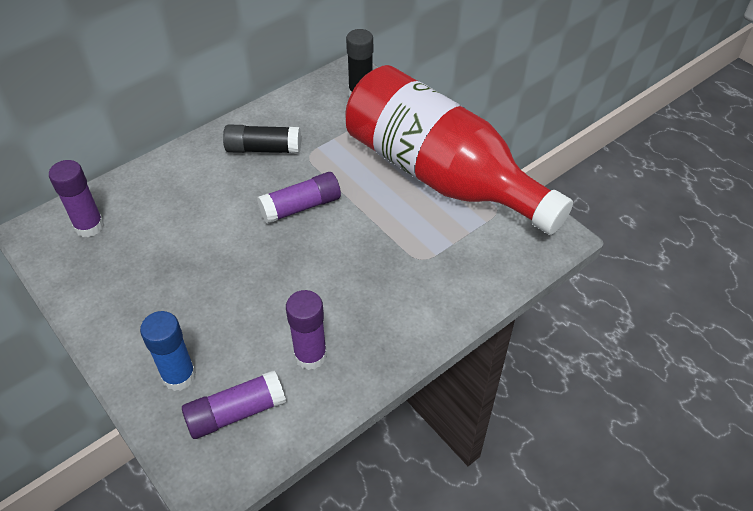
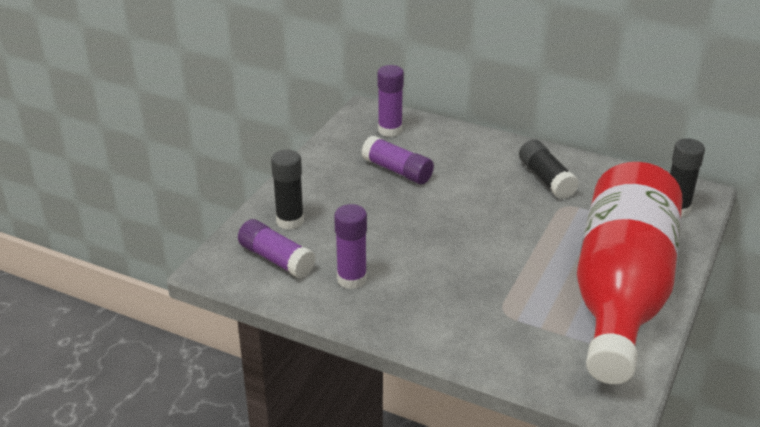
camera: 65 degrees right, 15 degrees down
(179, 376) = (290, 221): blue glue stick -> black glue stick
(301, 207) = (500, 221): purple glue stick -> purple glue stick (397, 170)

